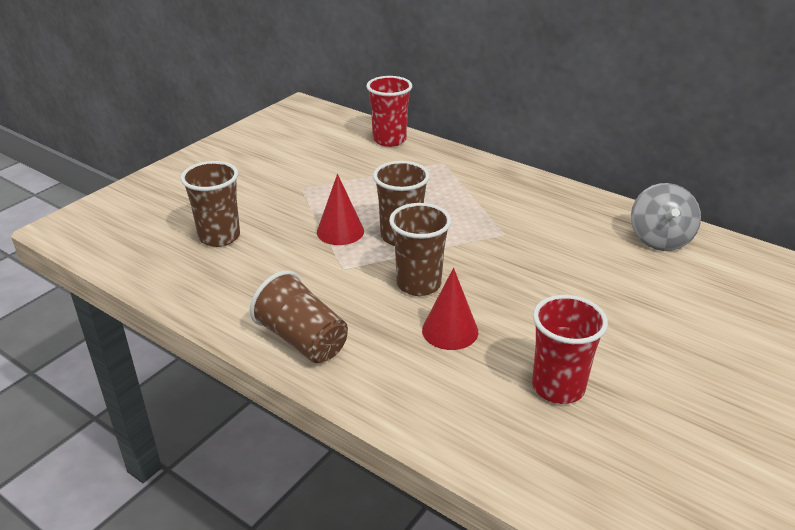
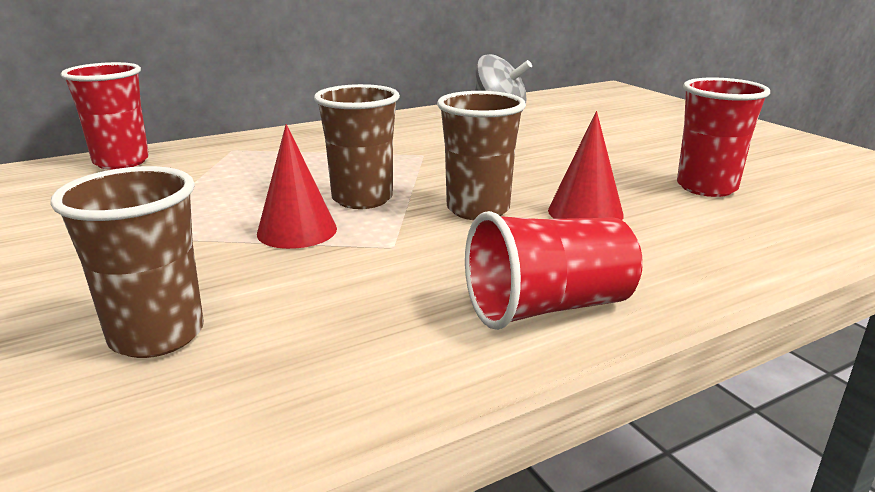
camera: 65 degrees left, 10 degrees down
(302, 340) = (548, 308): brown cup -> red cup

